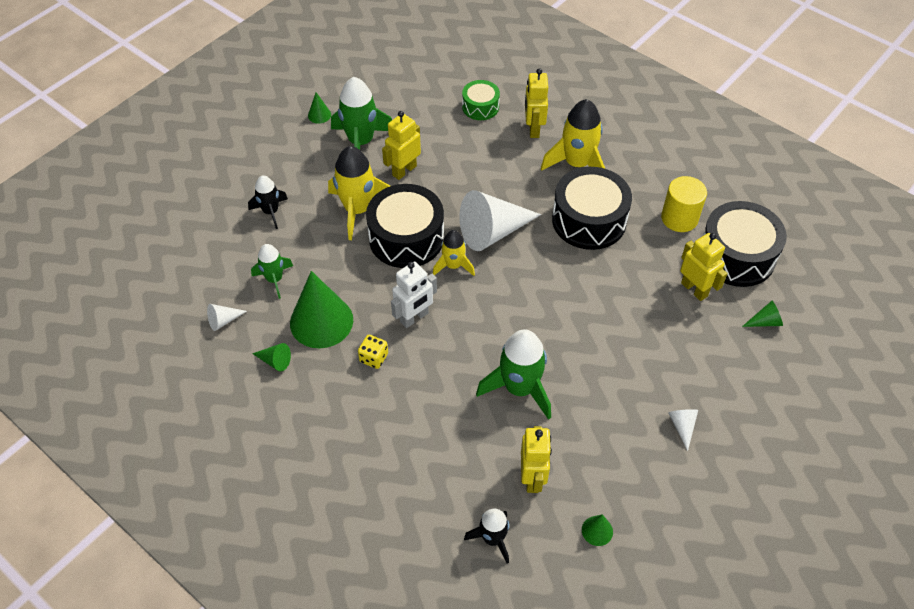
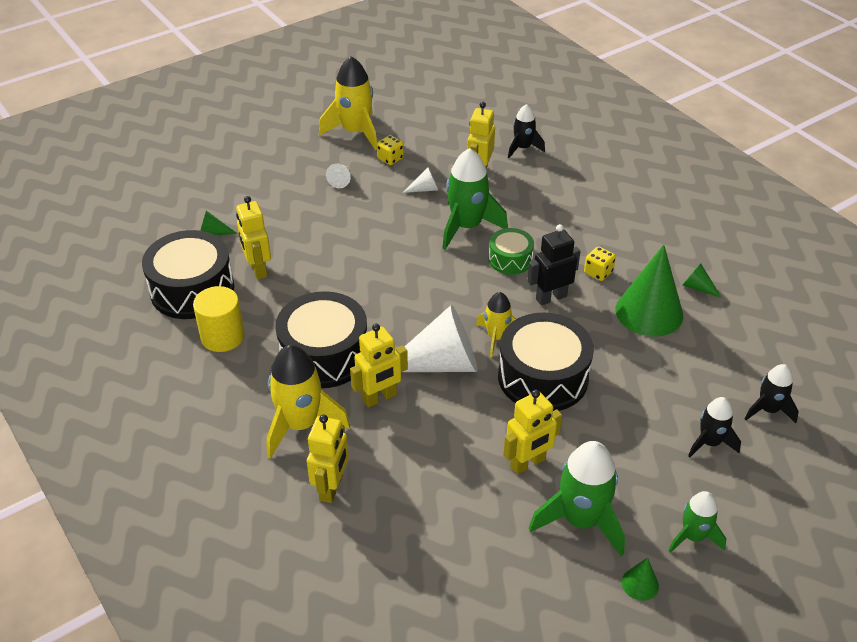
camera: 165 degrees left, 10 degrees down
(222, 247) = (768, 410): none -> black rocket
(223, 321) = (755, 332): white cone -> white cone (425, 189)
(274, 279) = (701, 362): green rocket -> green rocket (693, 536)
(358, 210) = (597, 422): yellow rocket -> yellow rocket (355, 132)
(414, 318) = (551, 297): white robot -> black robot
(480, 107) = (391, 542): green drum -> green drum (510, 259)
(529, 195) = (379, 398): none -> yellow robot
(597, 530) = (442, 139): green cone -> none
(644, 477) = (390, 158): none -> yellow dice

